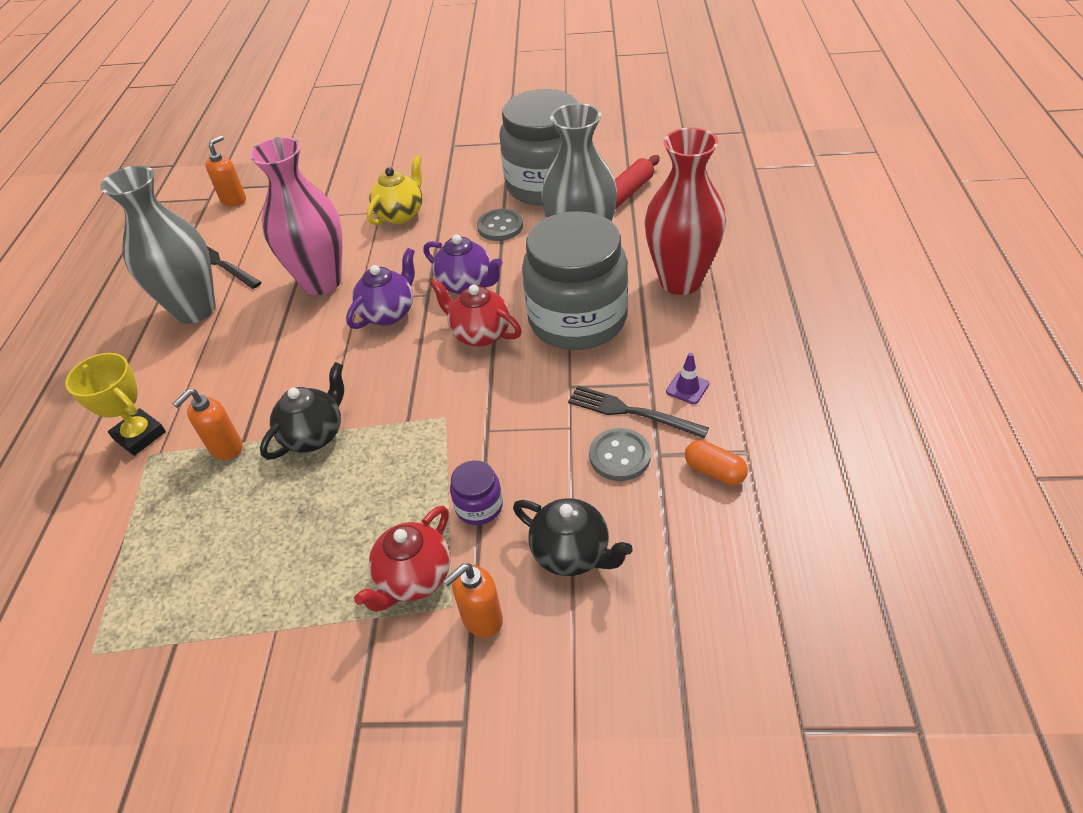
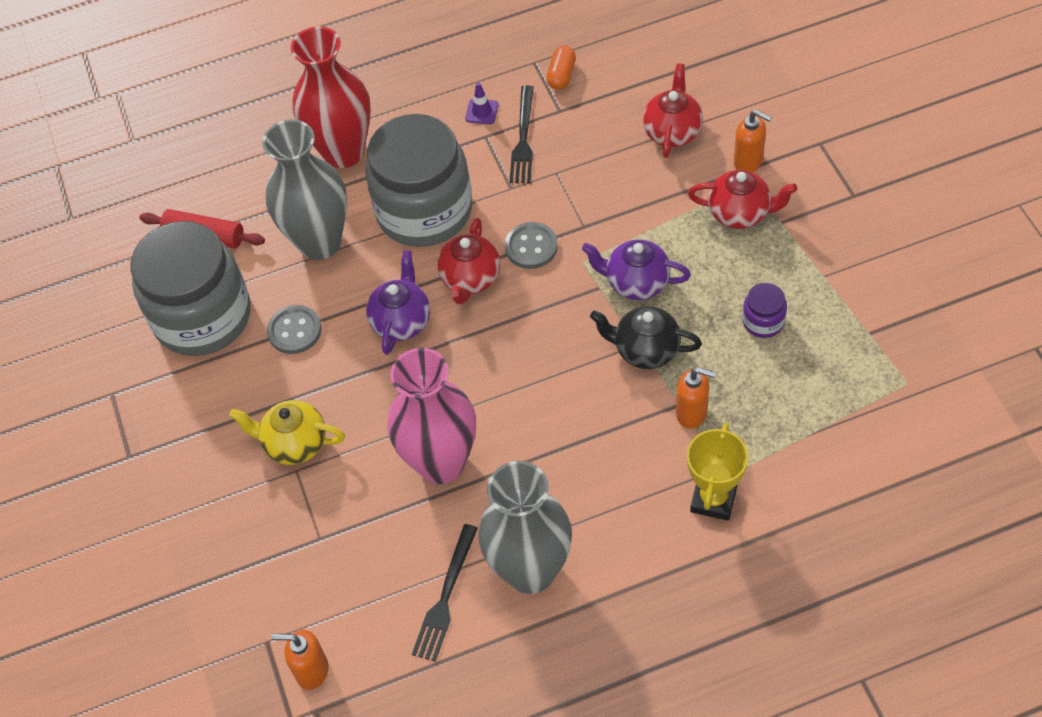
camera: 110 degrees left, 10 degrees up
(388, 313) = (468, 371): purple teapot -> purple teapot (636, 283)
(479, 506) = (660, 200): purple jar -> purple jar (763, 321)
(572, 553) = (672, 132): black teapot -> red teapot
(619, 456) = (572, 132): grey button -> grey button (531, 247)

